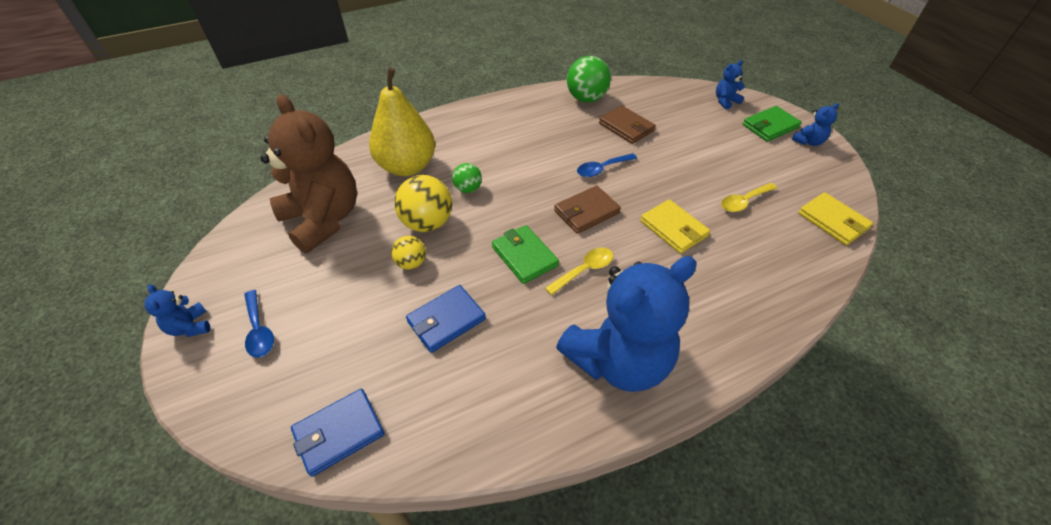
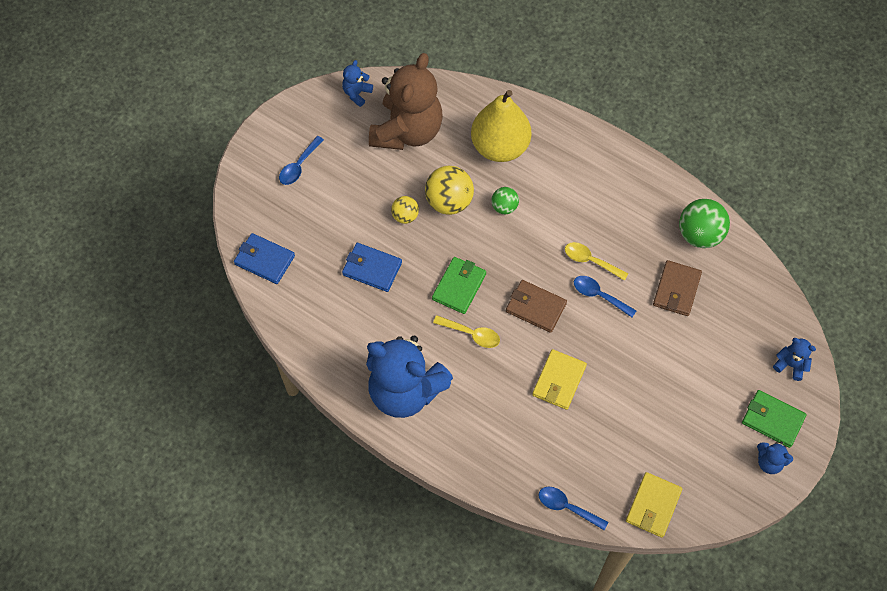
camera: 60 degrees right, 15 degrees up
(190, 327) = (278, 126): blue teddy bear -> blue teddy bear (357, 93)
(744, 201) = (631, 426): yellow spoon -> yellow spoon (590, 261)
(818, 281) = (567, 507): none -> blue spoon

